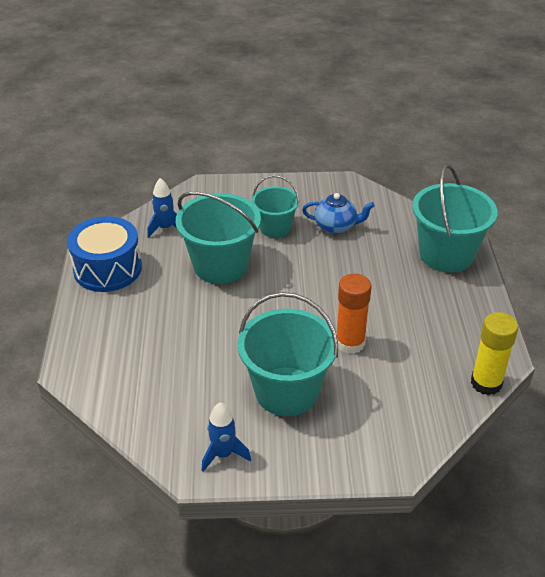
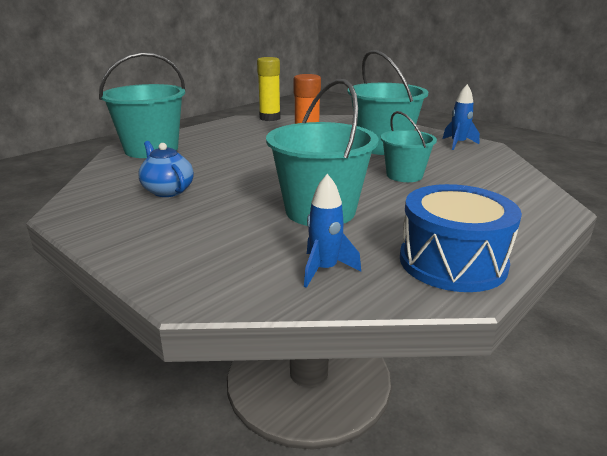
camera: 135 degrees left, 15 degrees down
(275, 227) = (214, 213): turquoise bucket -> turquoise bucket (404, 175)

